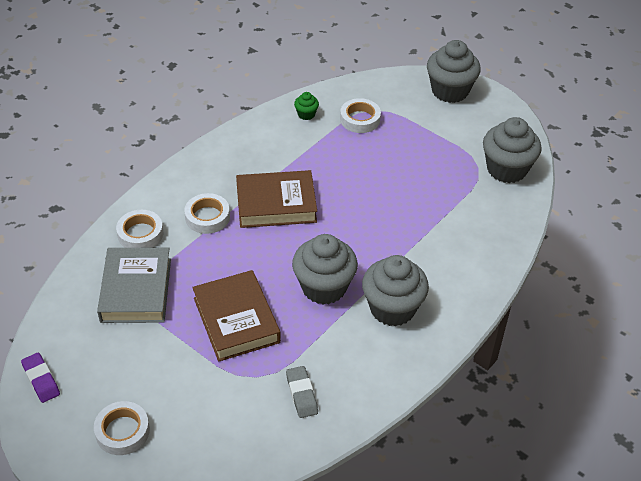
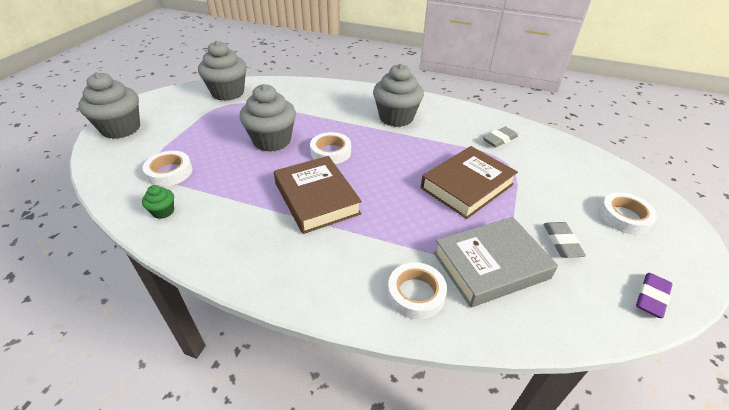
camera: 110 degrees left, 5 degrees down
(127, 354) = (561, 242): none -> grey eraser
(207, 217) = (359, 243): white tape -> white tape (331, 152)
(324, 287) = (399, 150): grey cupcake -> grey cupcake (272, 141)

